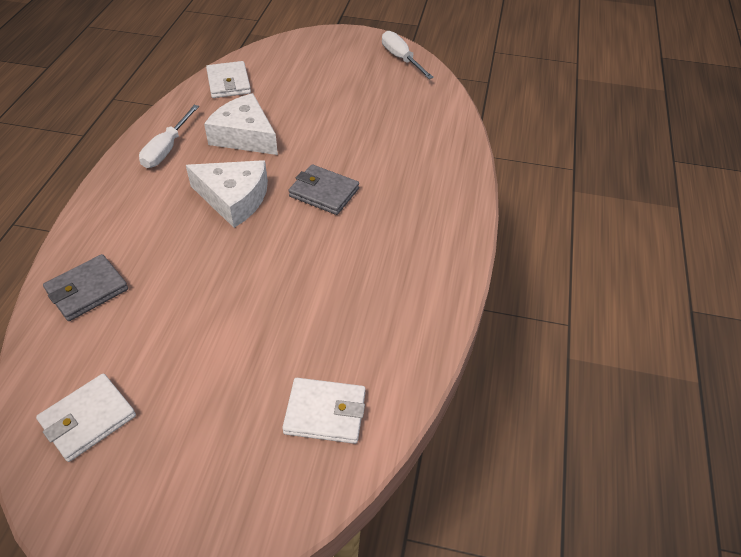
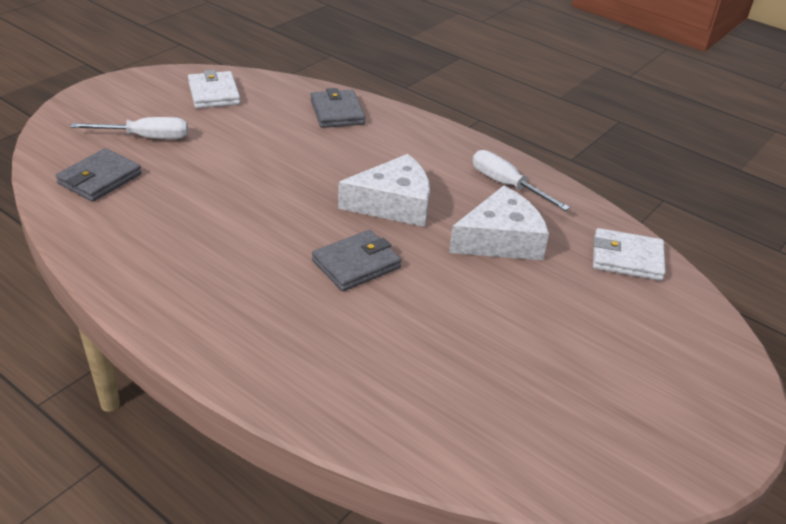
camera: 115 degrees right, 10 degrees down
(234, 199) = (393, 204): white cheese -> white cheese turned 150 degrees counterclockwise
(325, 413) = (100, 179): white wallet -> grey wallet
(401, 59) = (636, 466): white screwdriver -> white screwdriver (146, 137)

